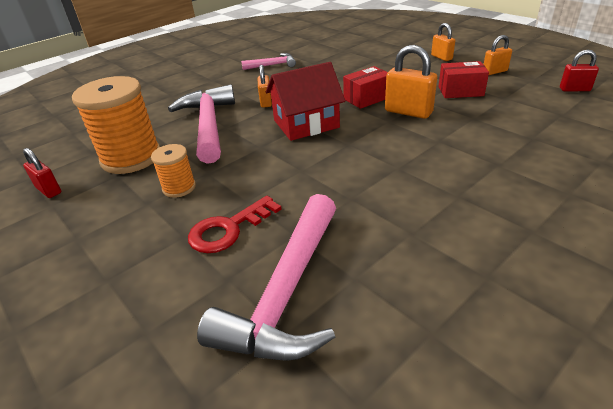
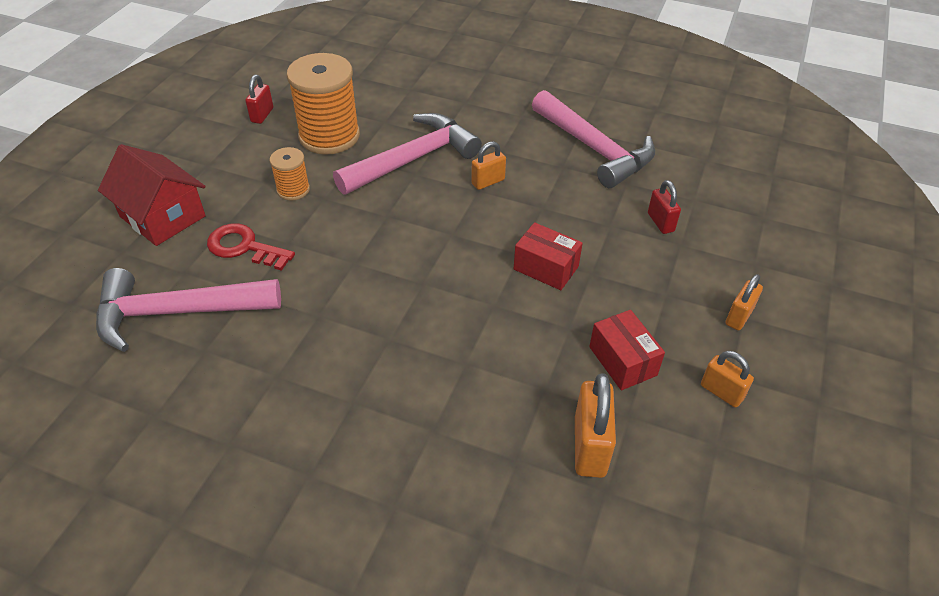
camera: 60 degrees right, 10 degrees up
(273, 65) = (595, 149): pink hammer -> pink hammer, size x1.90
(306, 124) = (451, 234): red house -> red house (162, 216)
(408, 112) = (528, 318): orange padlock -> orange padlock (590, 446)
(574, 89) = (711, 505): red padlock -> red padlock (660, 222)

